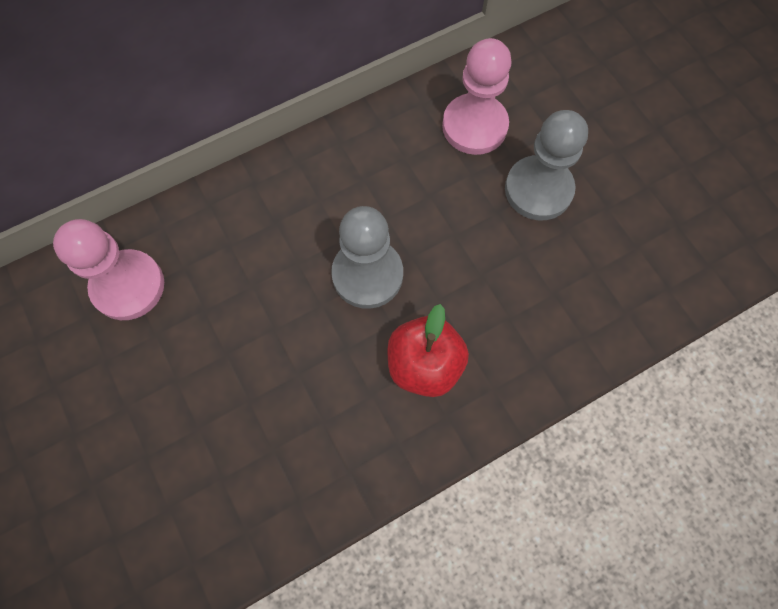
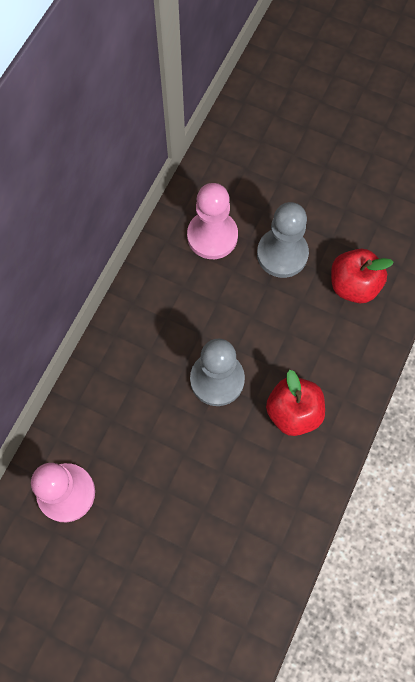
camera: 35 degrees left, 0 degrees up
(597, 272) = (353, 285): none -> red apple

